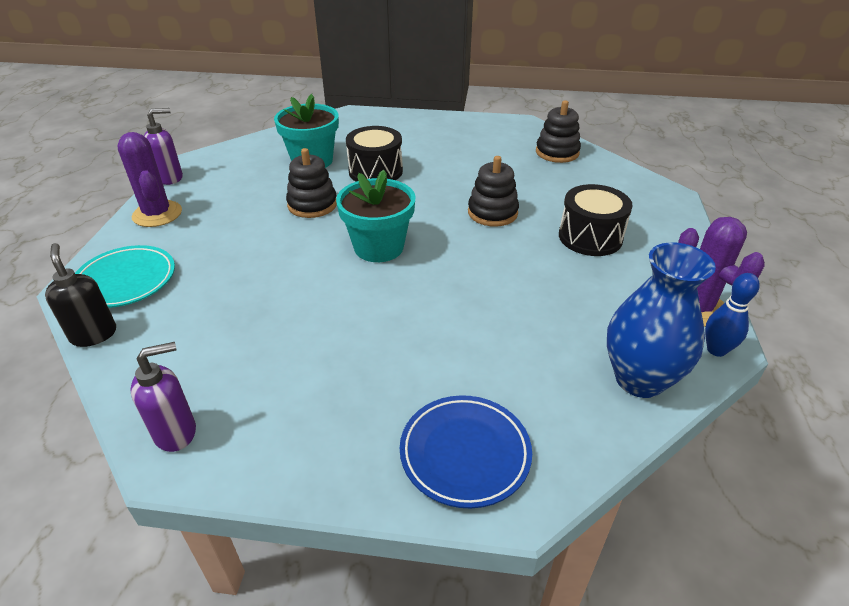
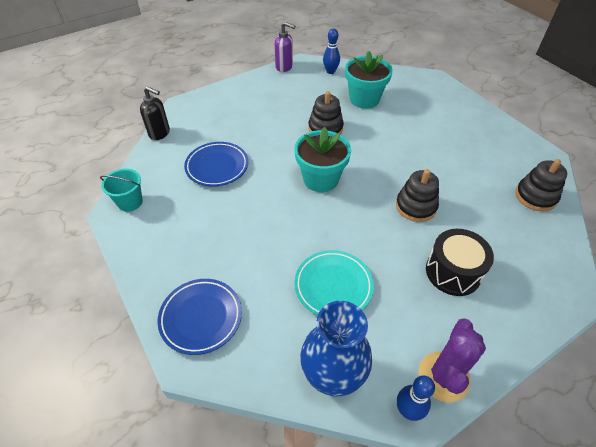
camera: 50 degrees right, 10 degrees up
(94, 334) = (160, 133): black soap dispenser -> black soap dispenser turned 90 degrees clockwise
(126, 281) = (199, 115): turquoise plate -> turquoise plate (333, 286)
(157, 214) = (253, 86): purple cactus -> none
(176, 432) = (130, 202): purple soap dispenser -> turquoise bucket
(236, 156) = (330, 71): none -> blue bowling pin
(242, 313) = (217, 167): none -> blue plate
(375, 171) = (389, 129): black drum -> none

